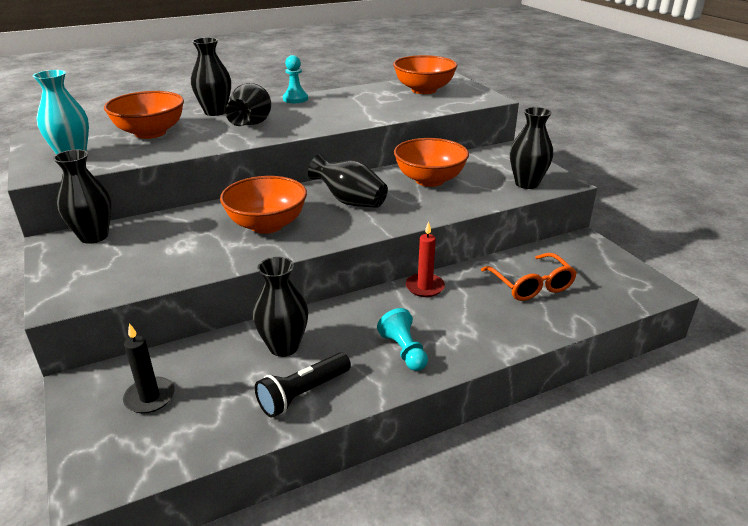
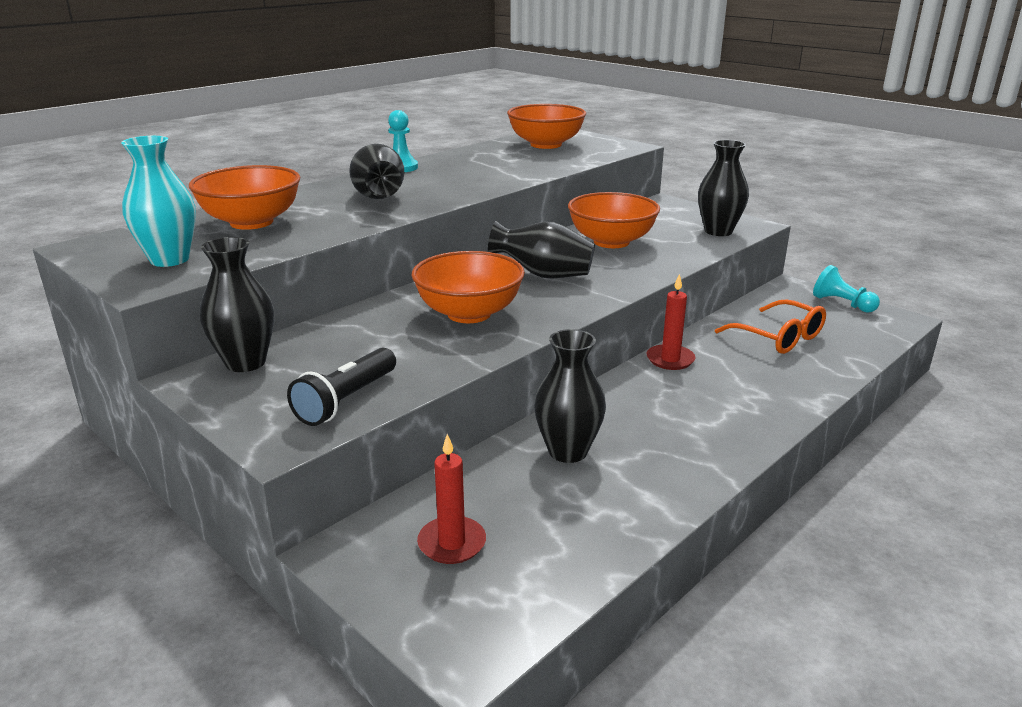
camera: 20 degrees left, 5 degrees down
(150, 397) = (452, 543): black candle -> red candle
(215, 112) = (312, 191): black vase -> none
(303, 393) = (637, 494): black flashlight -> black flashlight (346, 400)
(404, 351) = (708, 426): turquoise pawn -> turquoise pawn (842, 304)

